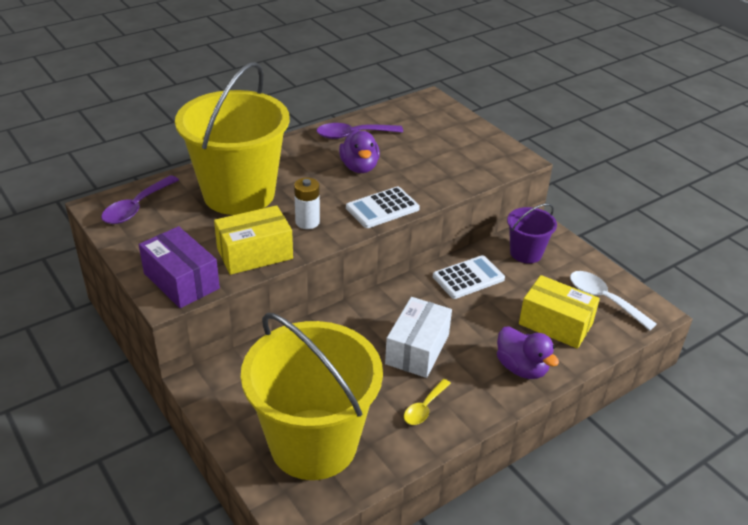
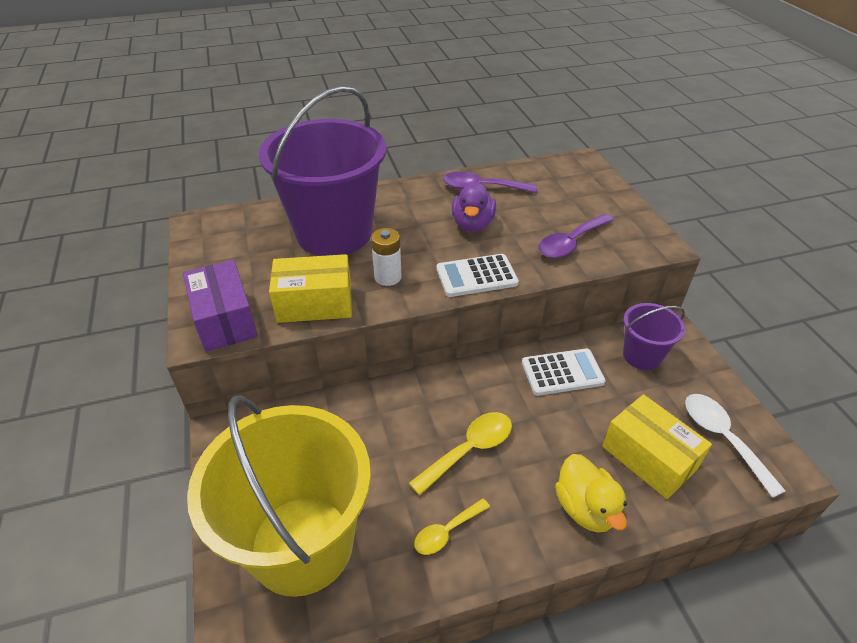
camera: 20 degrees right, 5 degrees up
(137, 207) = (229, 229): purple spoon -> purple spoon (571, 242)
(239, 194) = (334, 233): yellow bucket -> purple bucket
(417, 349) = (469, 450): white box -> yellow spoon
(521, 368) = (585, 508): purple duck -> yellow duck

